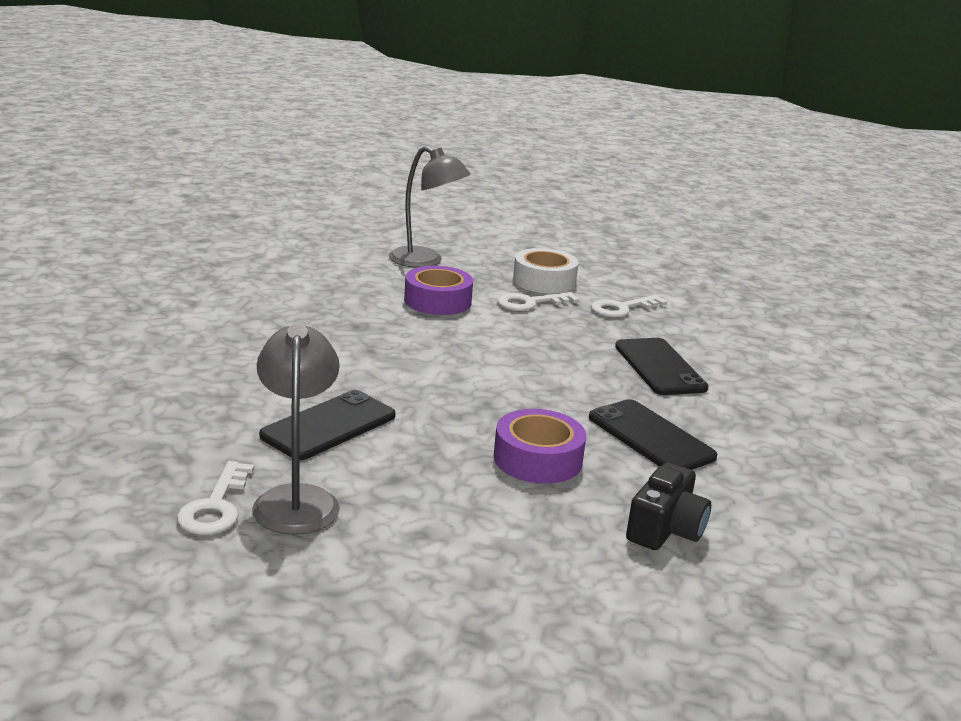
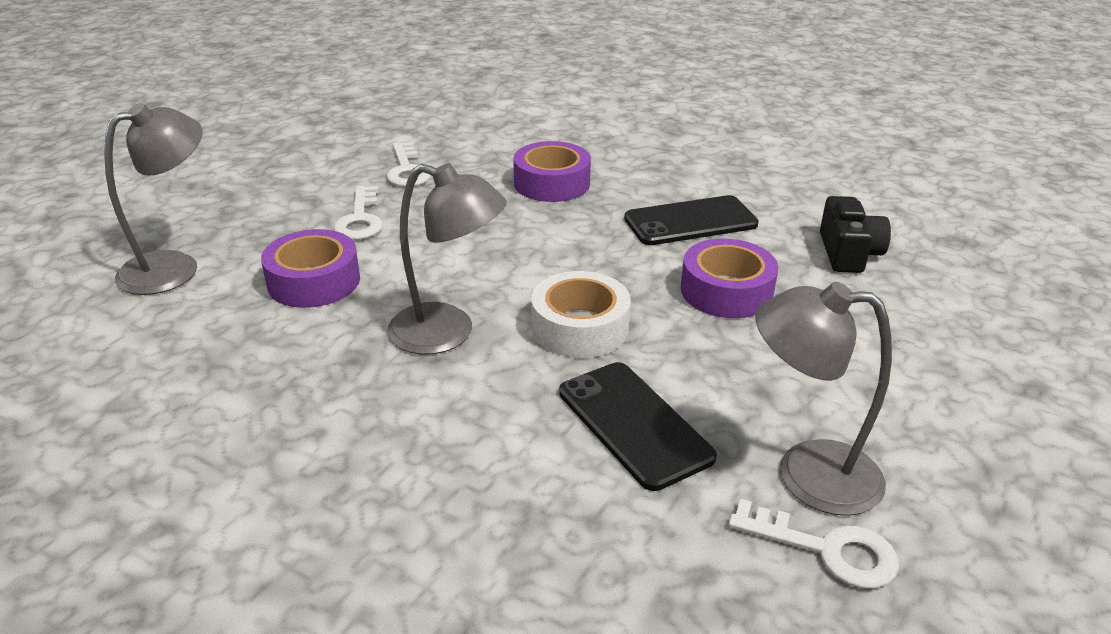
camera: 70 degrees left, 10 degrees up
(403, 351) = (448, 333): none -> grey lamp
(544, 281) = (303, 198): white tape -> white tape (580, 327)
(659, 367) = (552, 183): black phone -> purple tape
(665, 529) = (848, 253): black camera -> black camera turned 45 degrees clockwise

